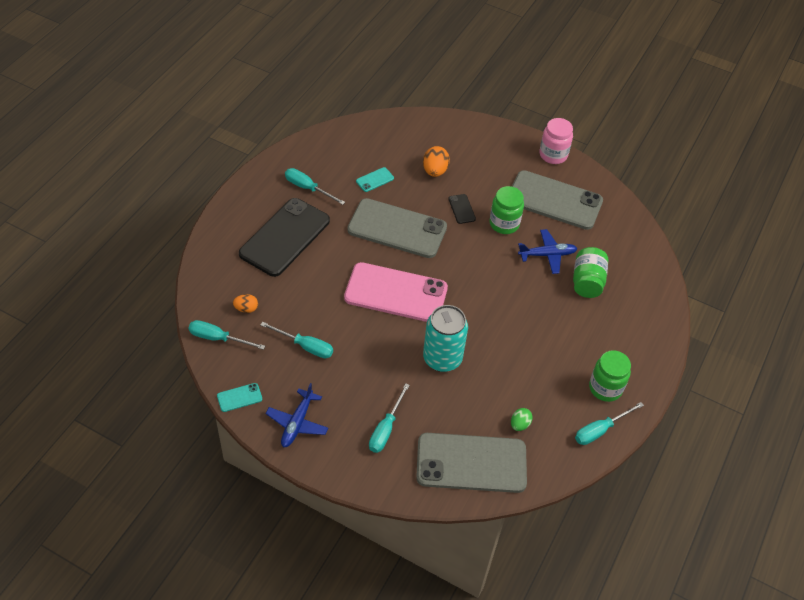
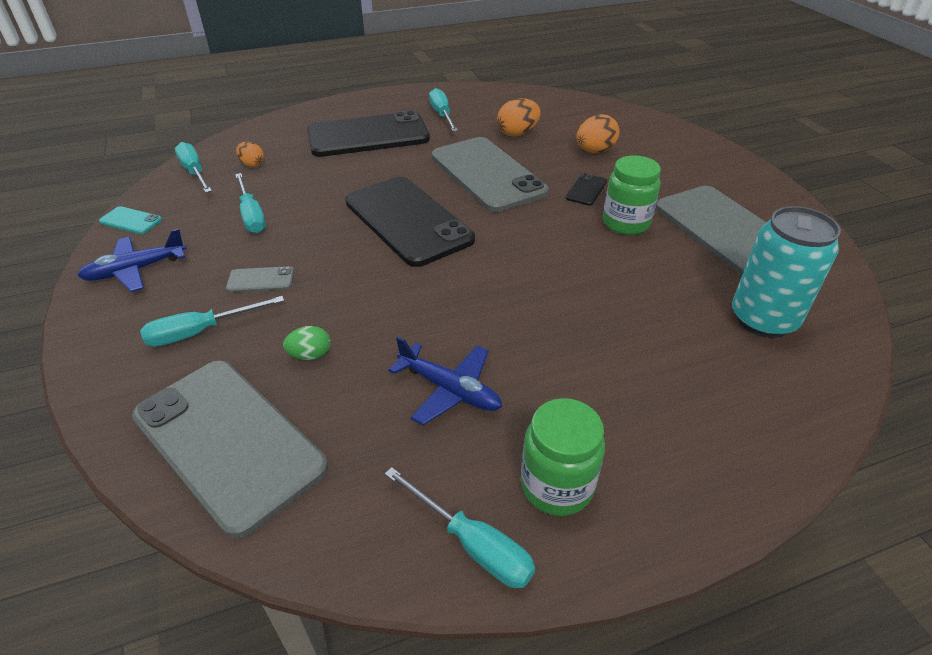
camera: 45 degrees right, 10 degrees down
(372, 382) = (261, 280): none -> grey phone
(375, 180) = (517, 133): turquoise phone -> orange egg
(396, 293) = (408, 220): pink phone -> black phone
(442, 358) = (369, 304): turquoise can -> turquoise can (763, 319)
(519, 424) = (358, 441): green egg -> green egg (310, 355)
(547, 255) = (652, 277): blue plane -> blue plane (450, 390)
(553, 155) = (774, 194): pink jar -> none
(587, 282) = (682, 334): green jar -> none
(600, 430) = (472, 544): turquoise screwdriver -> turquoise screwdriver turned 150 degrees counterclockwise

